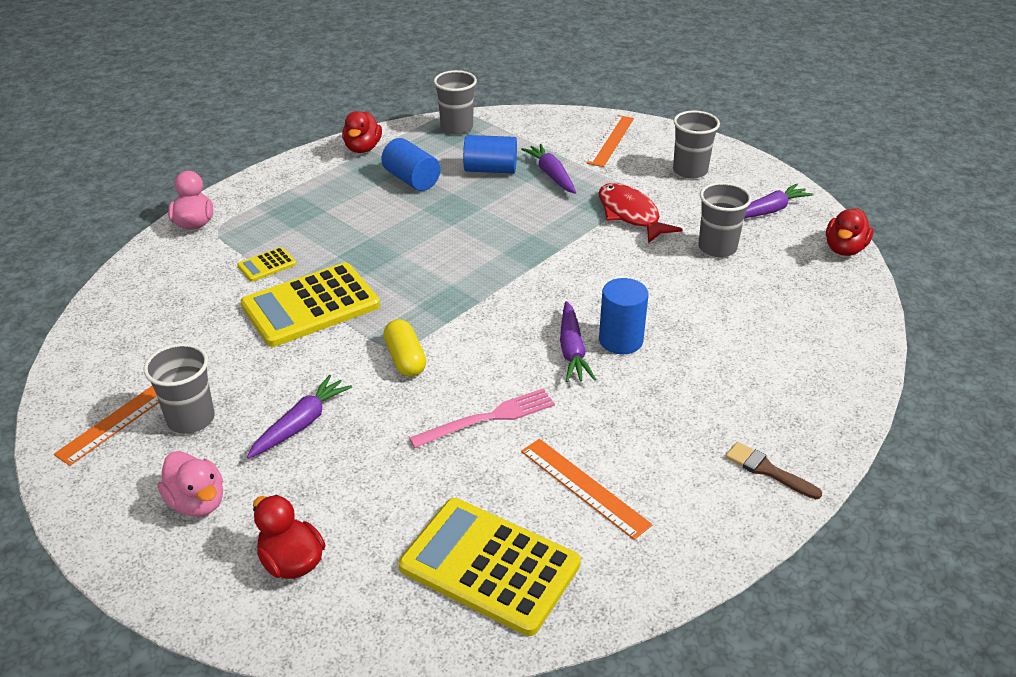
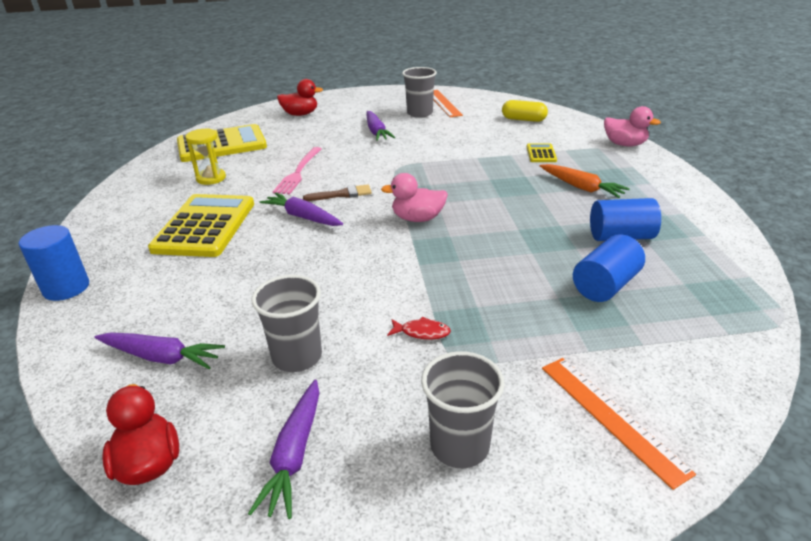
camera: 130 degrees right, 5 degrees down
(197, 502) = (363, 106): pink duck -> pink duck (417, 218)
(311, 306) = (476, 155): yellow calculator -> yellow calculator (205, 226)
(334, 219) = (581, 187): none -> orange carrot
(363, 148) = (711, 232): red duck -> none
(405, 359) = (383, 166): yellow capsule -> yellow capsule (523, 119)
(456, 127) = (733, 303): grey cup -> none
(551, 175) = (558, 319): purple carrot -> purple carrot (161, 357)
(584, 487) = (211, 178): orange ruler -> yellow hourglass
(620, 340) = (280, 238): blue cylinder -> blue cylinder (66, 288)
(630, 215) = (422, 332): red fish -> red fish, size x0.46
(767, 470) = (107, 232): brown brush -> brown brush (342, 194)

